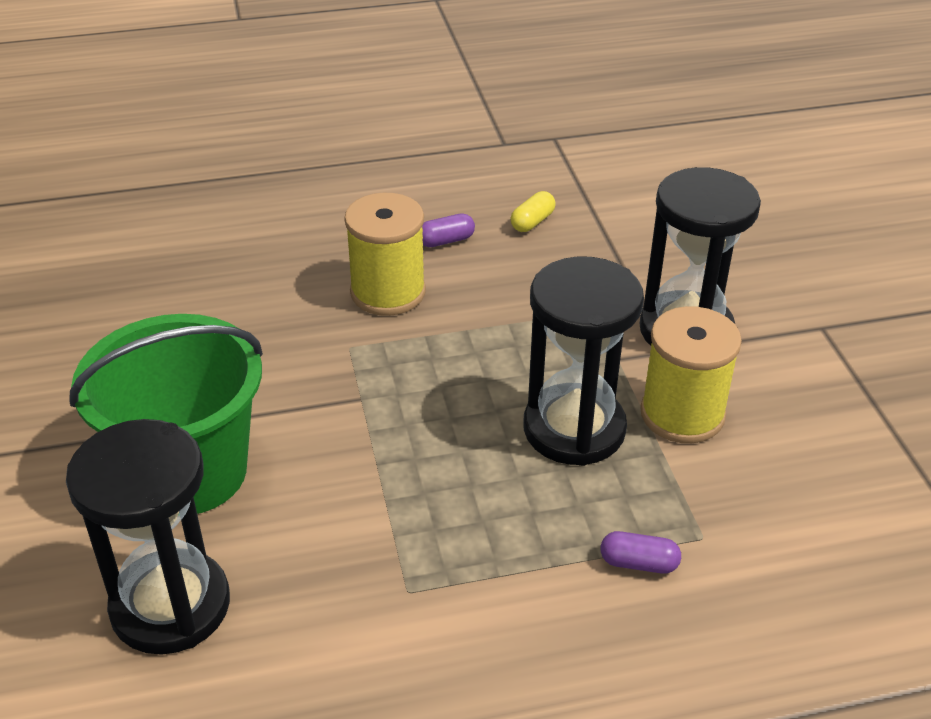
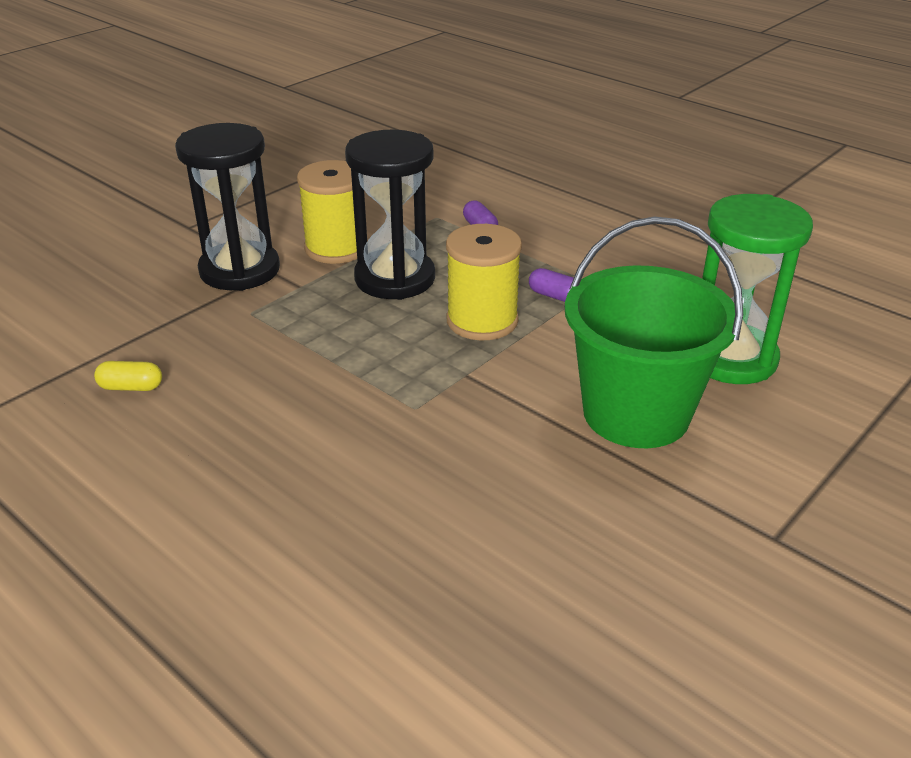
camera: 125 degrees left, 5 degrees down
(170, 605) = (730, 358): black hourglass -> green hourglass
(388, 292) = (319, 422): yellow spool -> yellow spool (482, 321)
(446, 241) = (204, 424): purple capsule -> purple capsule (554, 296)

